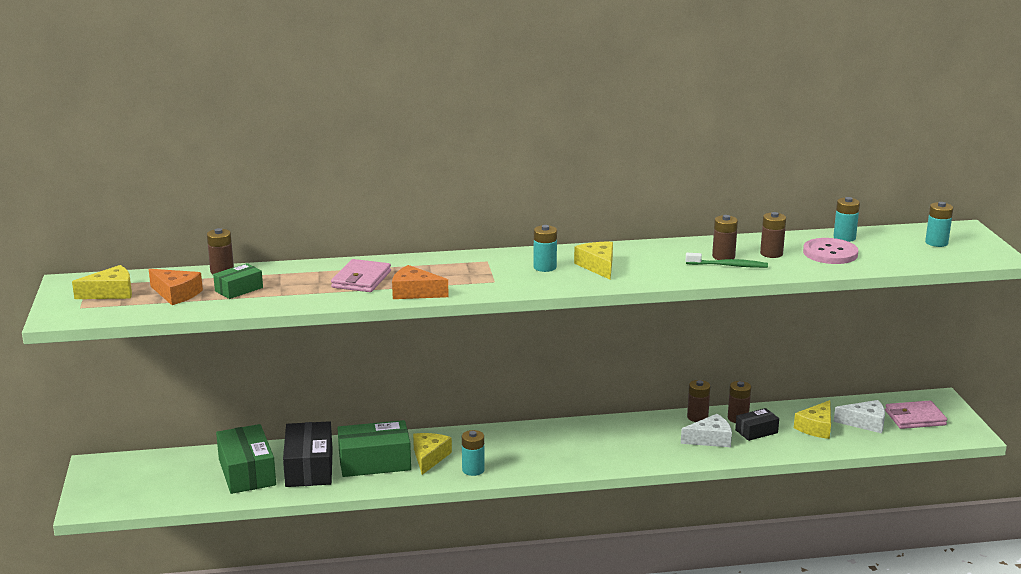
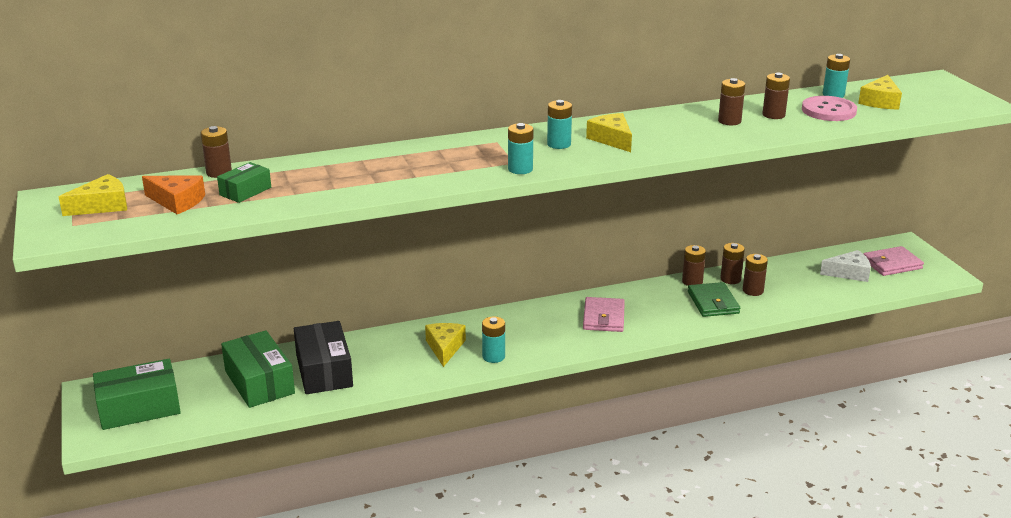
camera: 10 degrees left, 5 degrees up
(361, 279) = (374, 171): pink wallet -> pink wallet (603, 317)
(374, 462) = (390, 358): green box -> green box (139, 408)
(414, 292) = (437, 180): orange cheese -> none
(710, 439) = (713, 302): white cheese -> green wallet
(728, 266) = (739, 130): green toothbrush -> none
(756, 431) = (753, 291): black box -> brown battery
(816, 427) = (806, 281): yellow cheese -> yellow cheese (880, 101)
(936, 243) = (920, 94): turquoise battery -> turquoise battery (520, 169)

